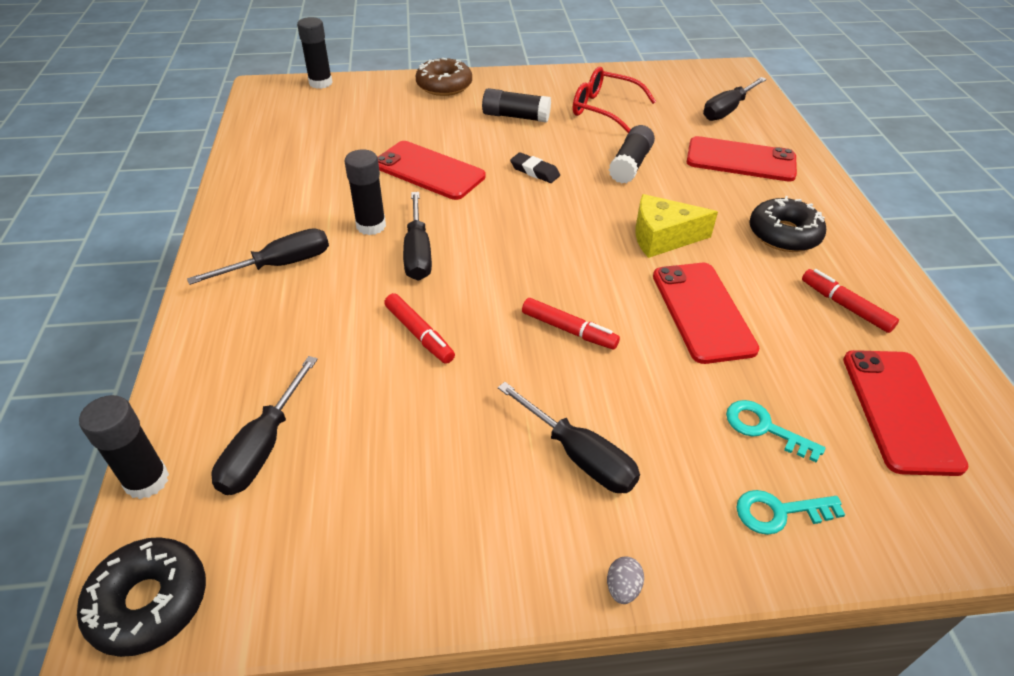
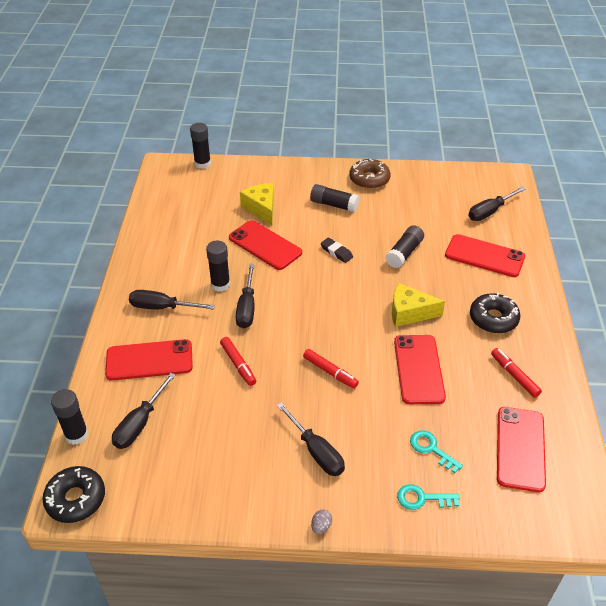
camera: 10 degrees right, 0 degrees up
(270, 343) = (149, 360): none -> red phone
(281, 264) = (161, 307): black screwdriver -> black screwdriver turned 150 degrees counterclockwise
(414, 128) = (261, 208): none -> yellow cheese
(444, 85) = (289, 173): brown donut -> brown donut (369, 179)
(604, 109) = (399, 203): red glasses -> none

